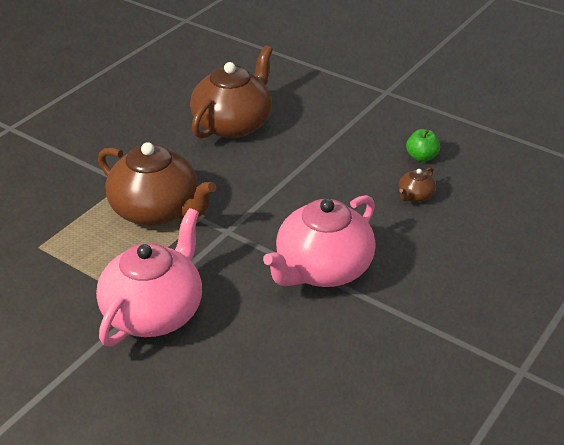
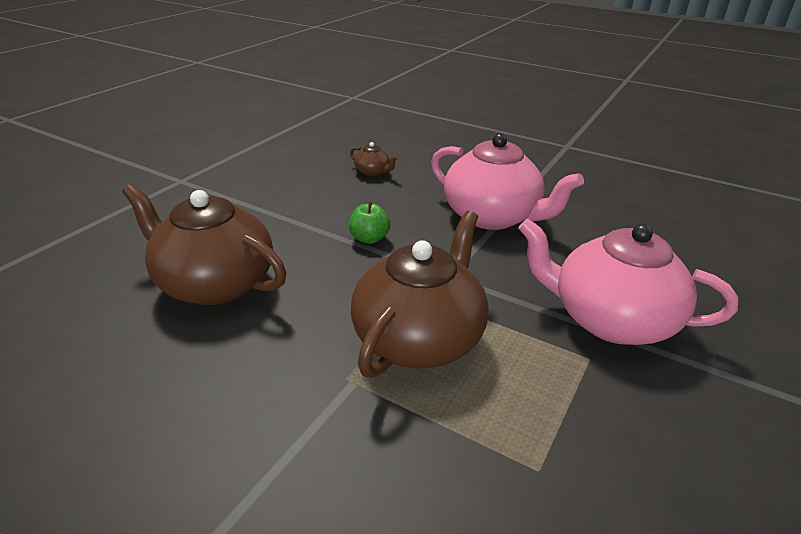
camera: 95 degrees left, 5 degrees down
(421, 157) = (310, 167): green apple -> green apple (369, 238)

